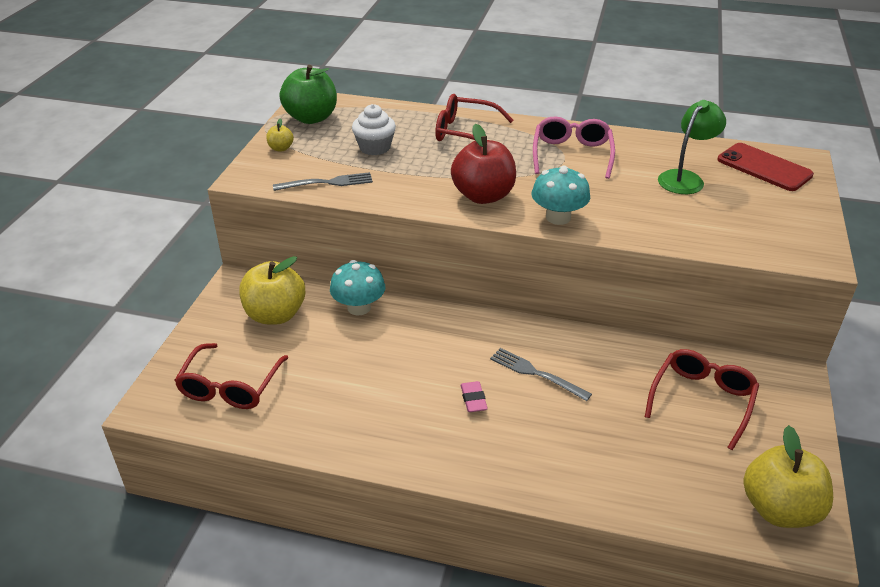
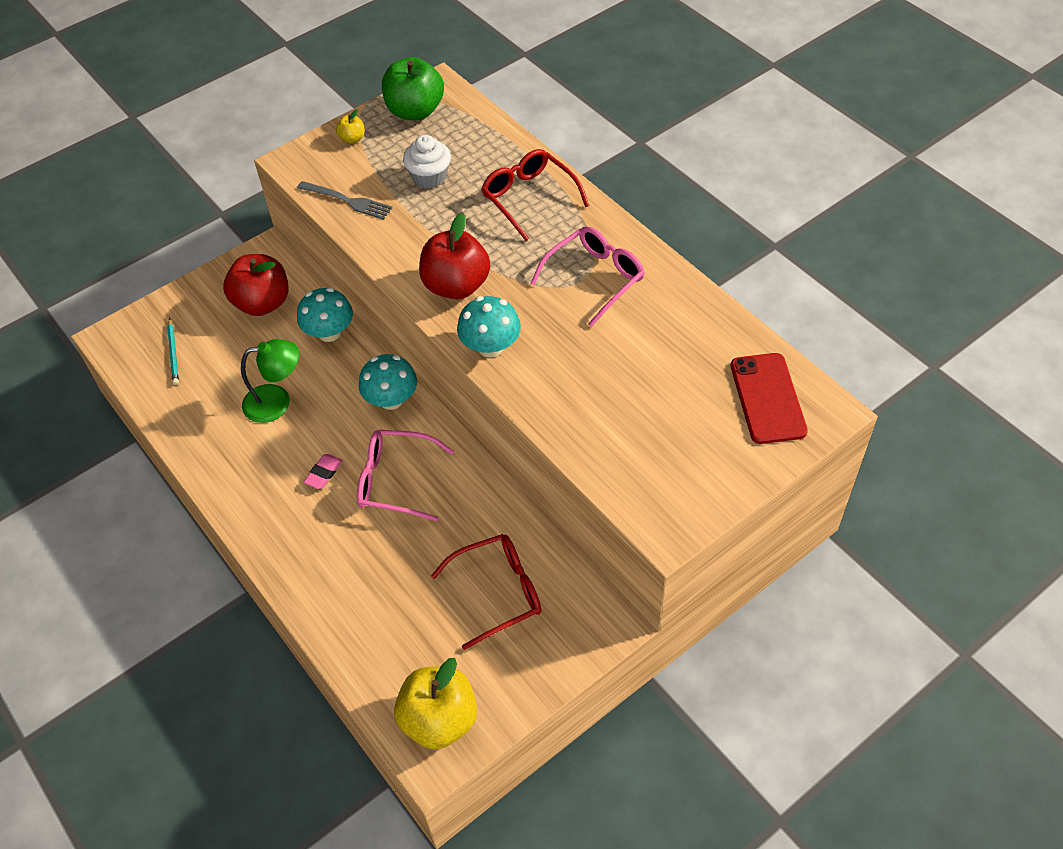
camera: 40 degrees right, 15 degrees up
(230, 386) = (173, 353): red glasses -> turquoise pencil
(275, 315) = (262, 303): yellow apple -> red apple
(464, 325) = (391, 399): none -> turquoise mushroom
(535, 373) = (395, 480): grey fork -> pink glasses
(685, 178) = (667, 367): green lamp -> green lamp (277, 401)

